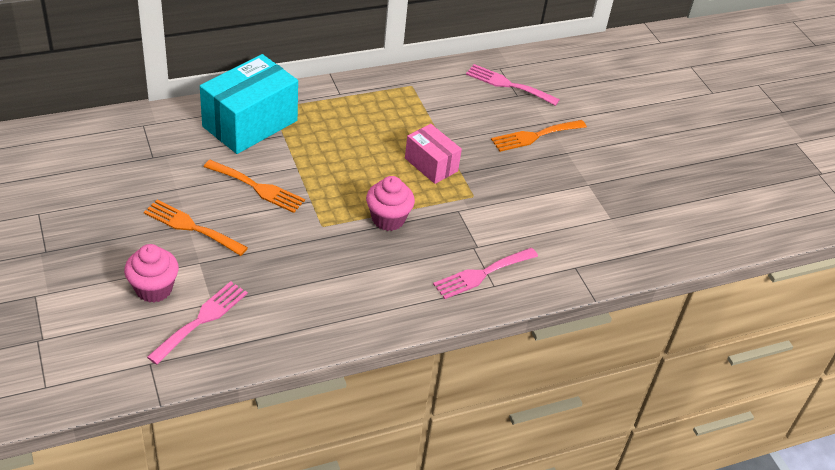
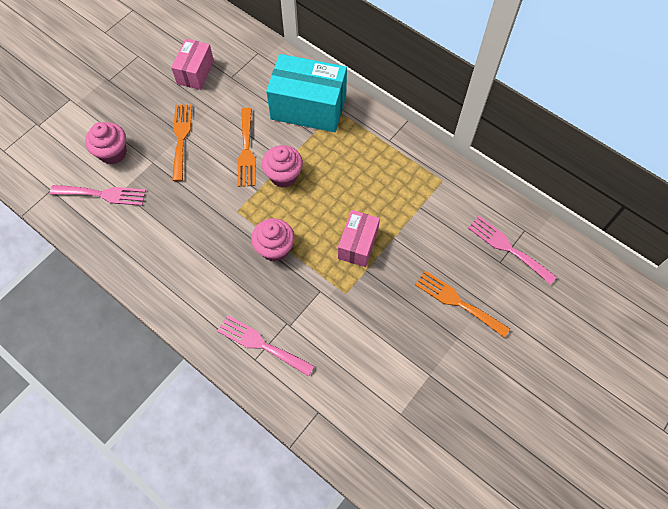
camera: 65 degrees right, 20 degrees up
(116, 179) = (195, 72): none -> pink box
(312, 176) = (284, 176): none -> pink cupcake
(508, 85) = (507, 248): pink fork -> pink fork turned 45 degrees counterclockwise

